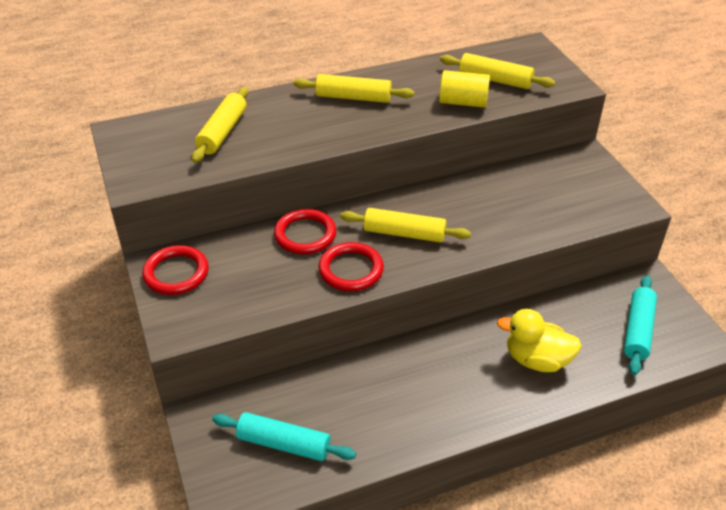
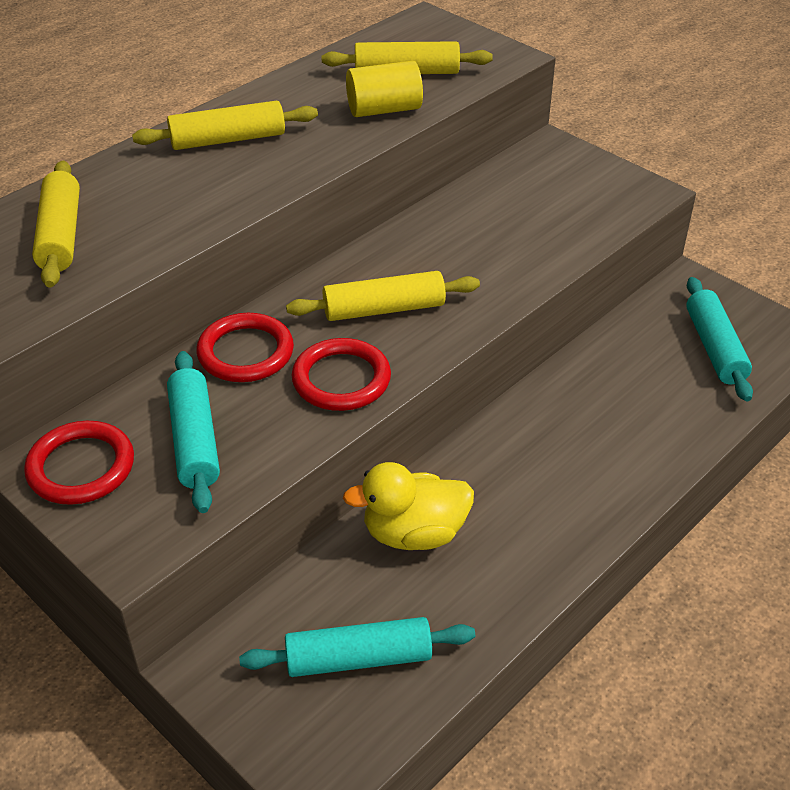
camera: 25 degrees left, 0 degrees up
(245, 278) = (195, 440): none -> turquoise rolling pin
(536, 360) = (620, 424): yellow duck -> yellow duck (414, 533)

